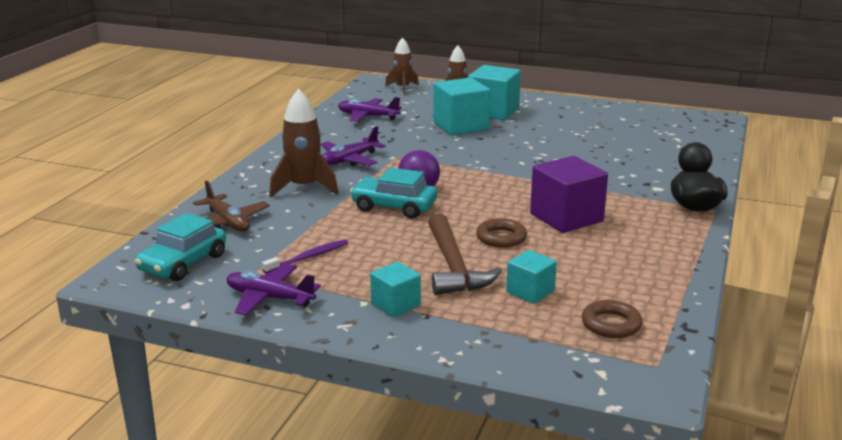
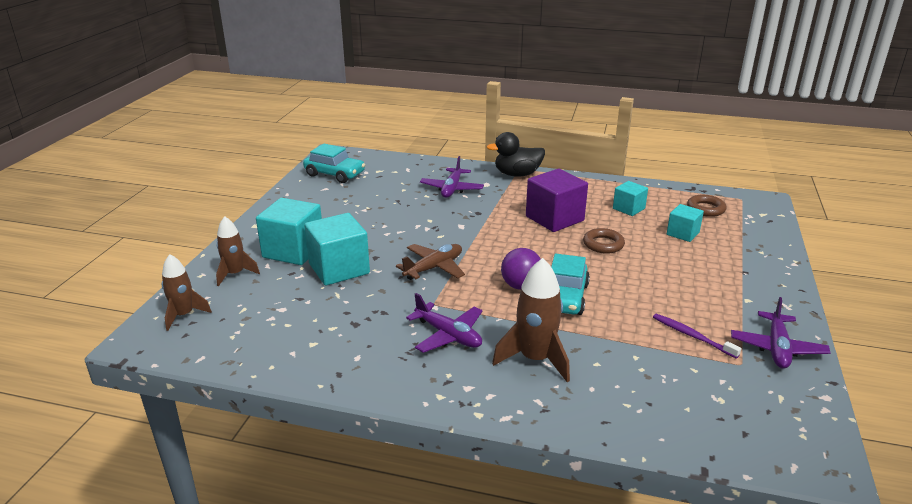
camera: 95 degrees left, 5 degrees up
(183, 263) = (754, 417): turquoise car -> turquoise car (335, 174)
(228, 222) = (646, 403): brown plane -> brown plane (434, 268)
(368, 116) = (296, 335): purple plane -> purple plane (452, 189)
(395, 304) = (740, 285): turquoise cube -> turquoise cube (628, 208)
(454, 267) = (664, 263): brown hammer -> none

